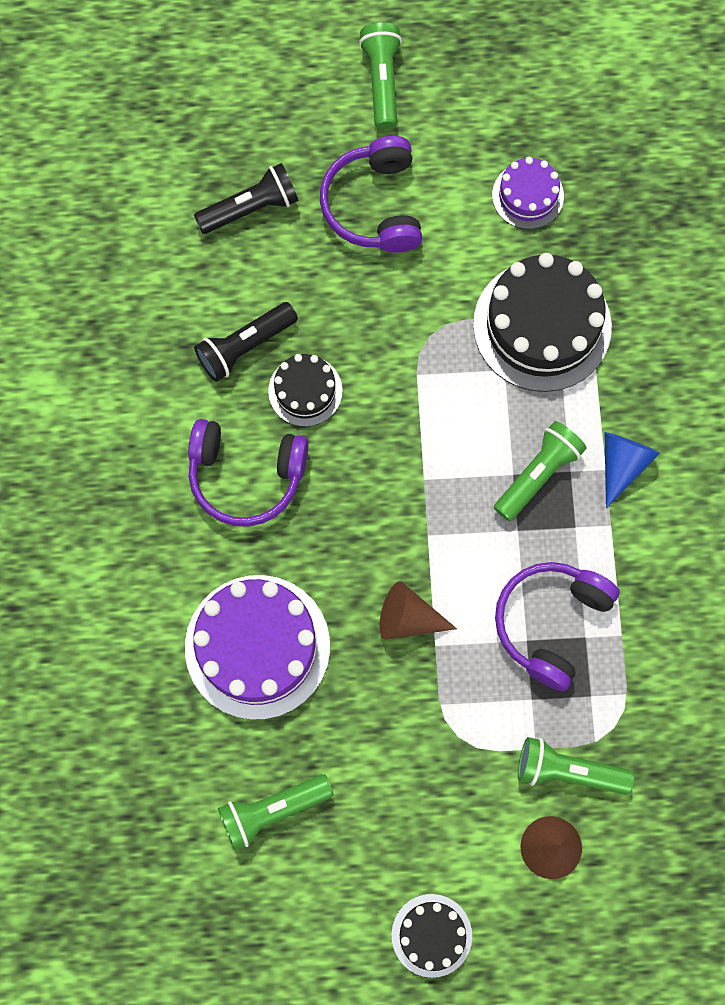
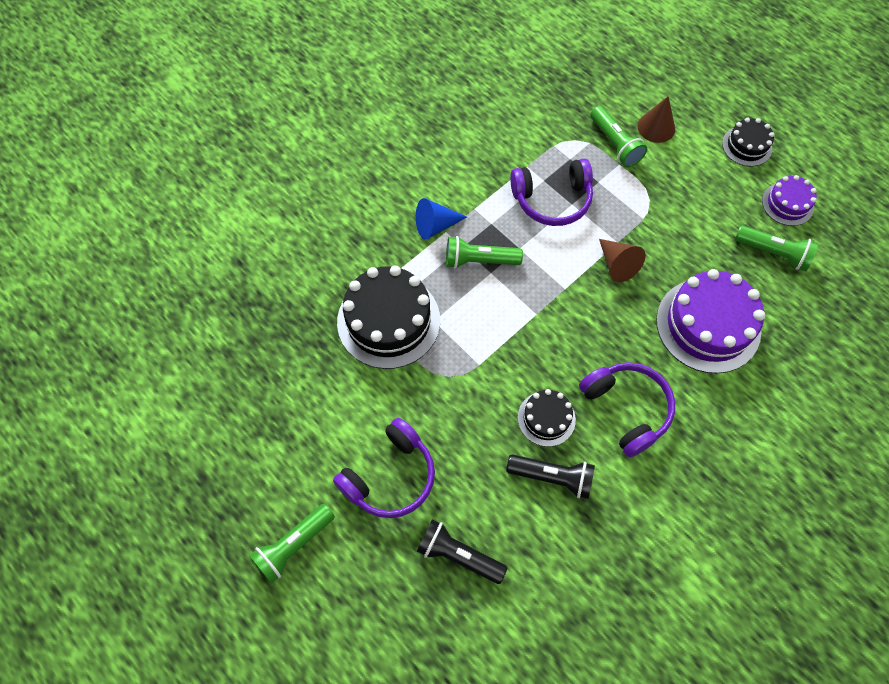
camera: 130 degrees left, 10 degrees down
(527, 196) = (308, 390): purple cake -> purple cake (787, 204)

